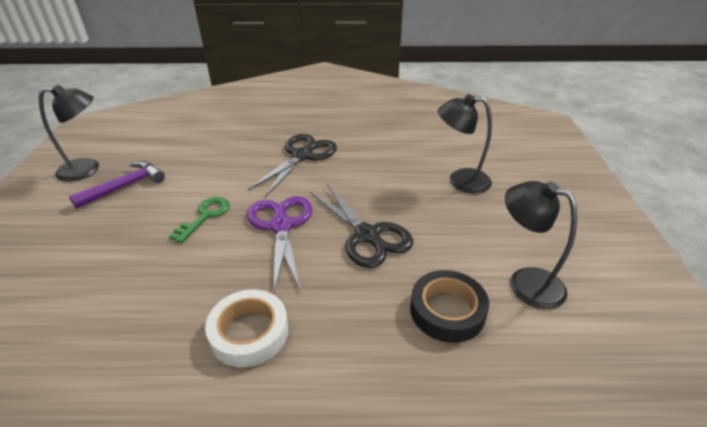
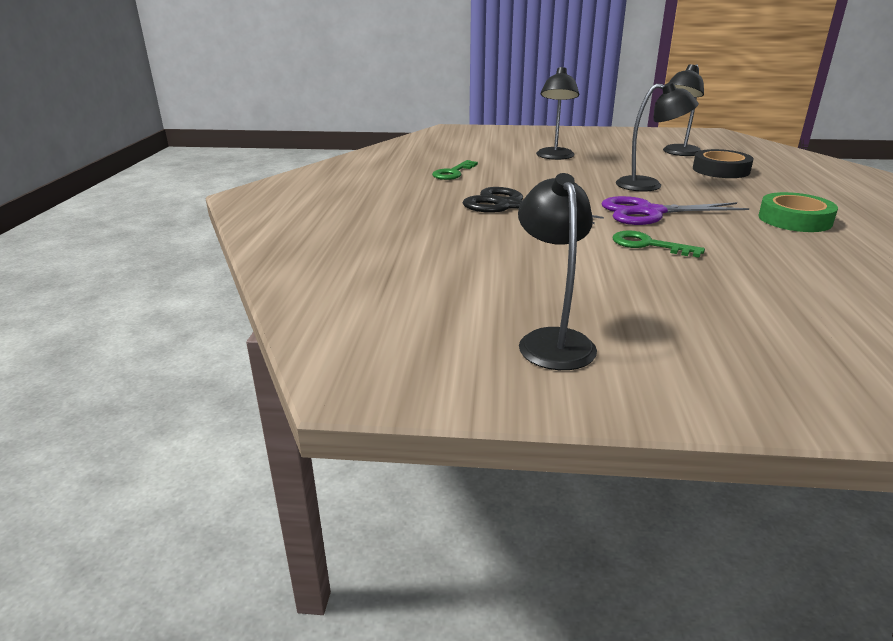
camera: 85 degrees left, 10 degrees down
(125, 186) = (598, 299): purple hammer -> none
(249, 332) = (794, 219): white tape -> green tape
(367, 236) = (648, 185): black scissors -> black lamp
(387, 130) = (453, 173): none -> green key

